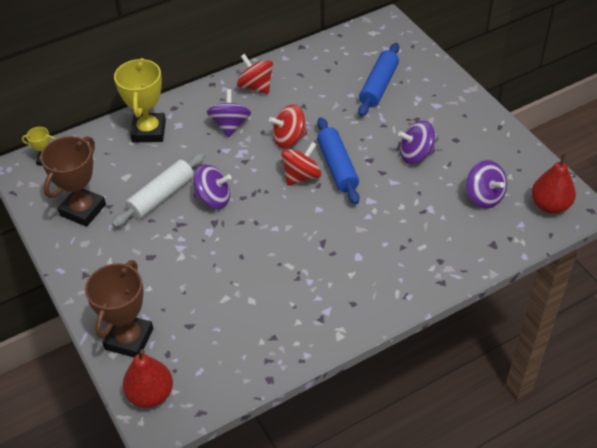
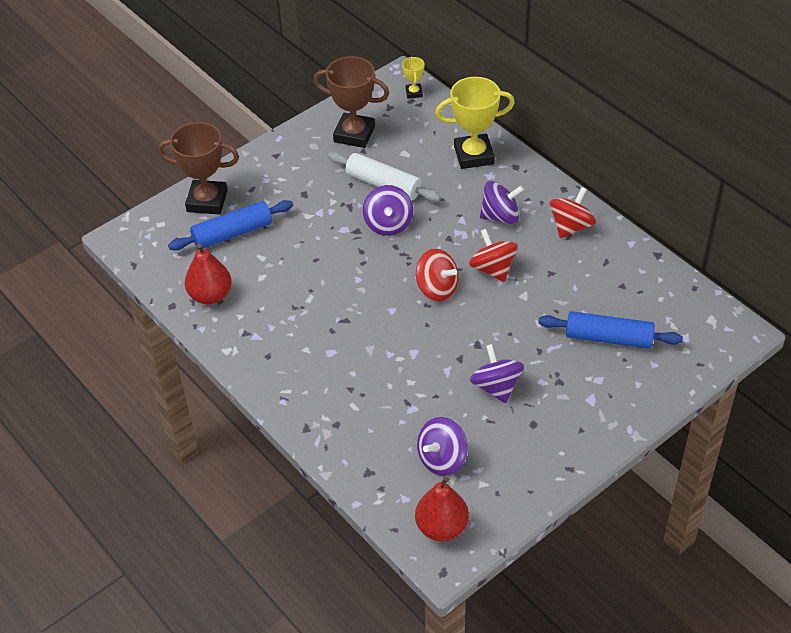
camera: 80 degrees right, 0 degrees up
(150, 394) = (150, 228): red pear -> red pear (210, 295)
(337, 167) = (459, 317): blue rolling pin -> blue rolling pin (233, 233)

